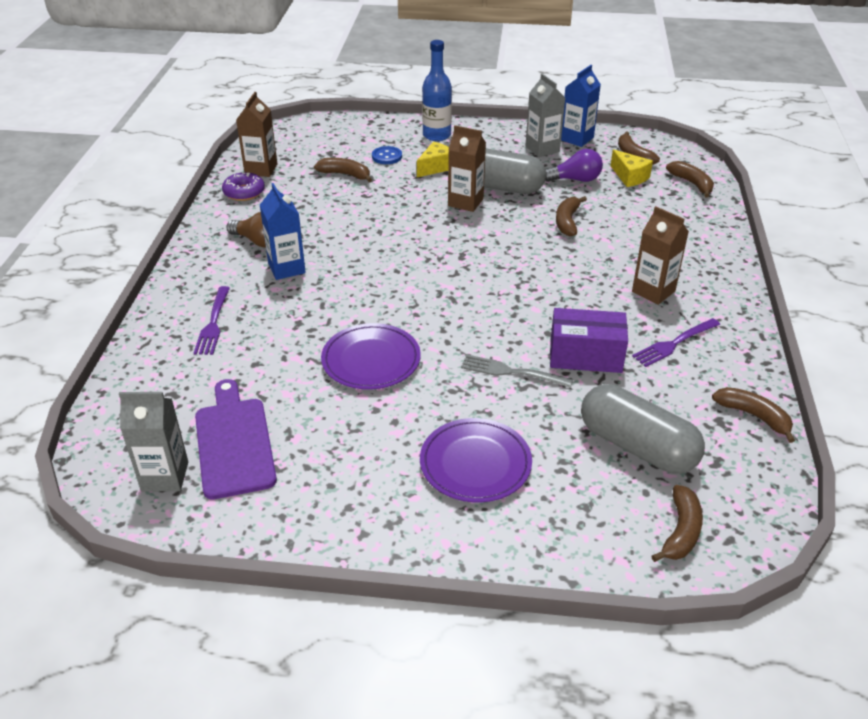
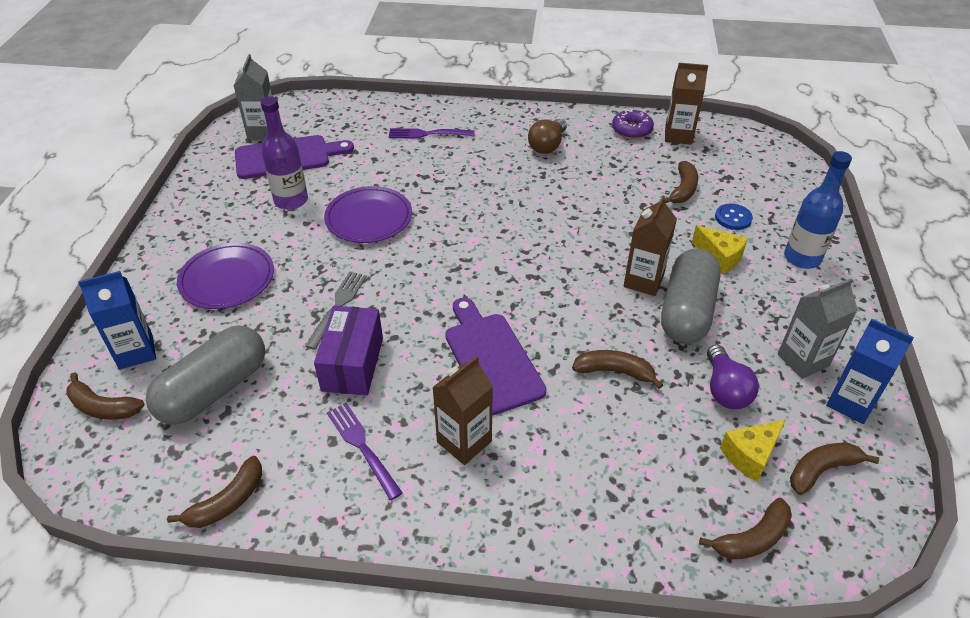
camera: 90 degrees right, 5 degrees up
(286, 268) = (505, 164): blue carton -> blue carton (136, 352)
(331, 427) = (291, 200): none -> purple bottle
(564, 278) = (491, 358): none -> purple cutting board

